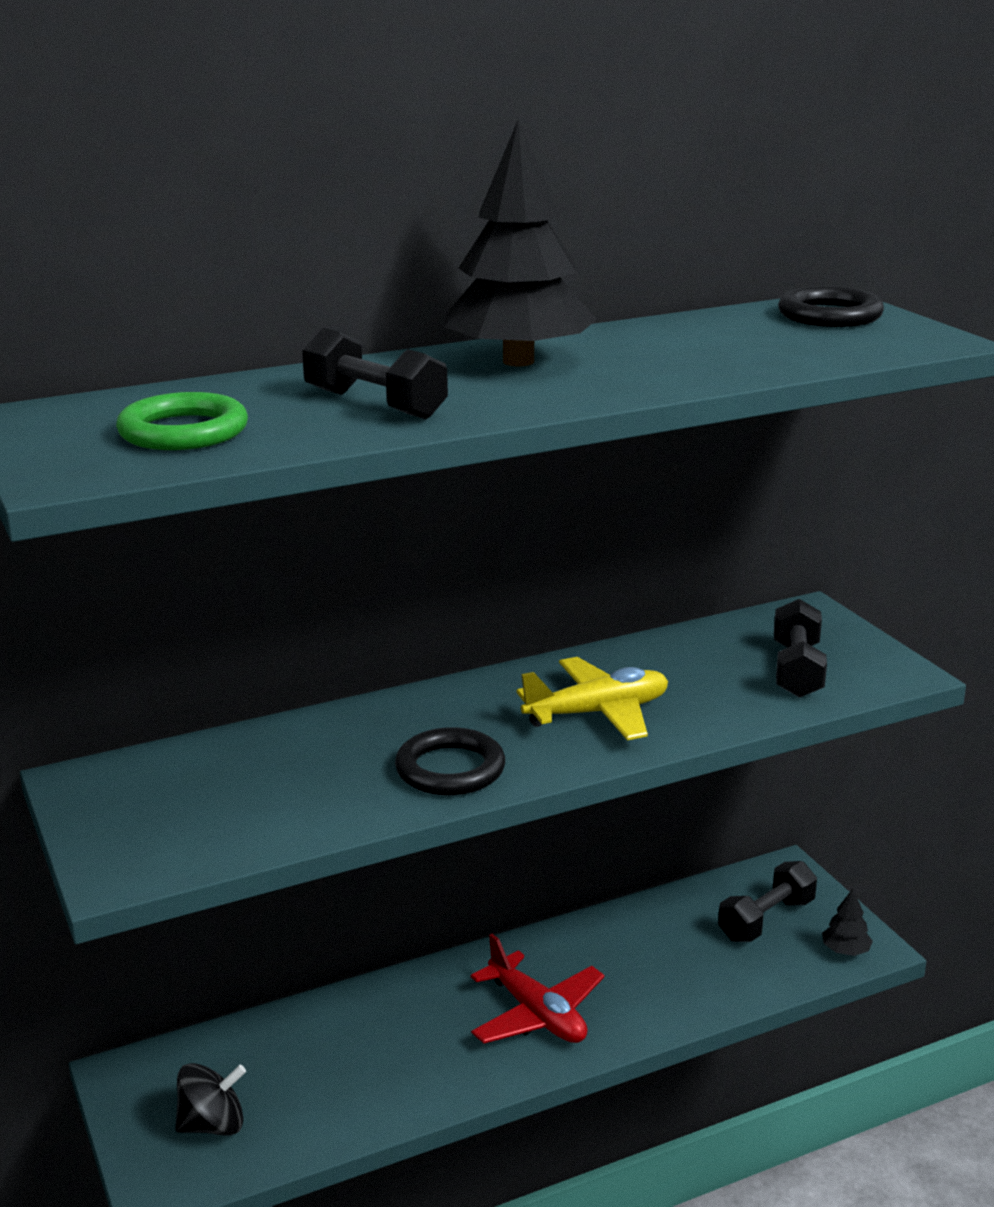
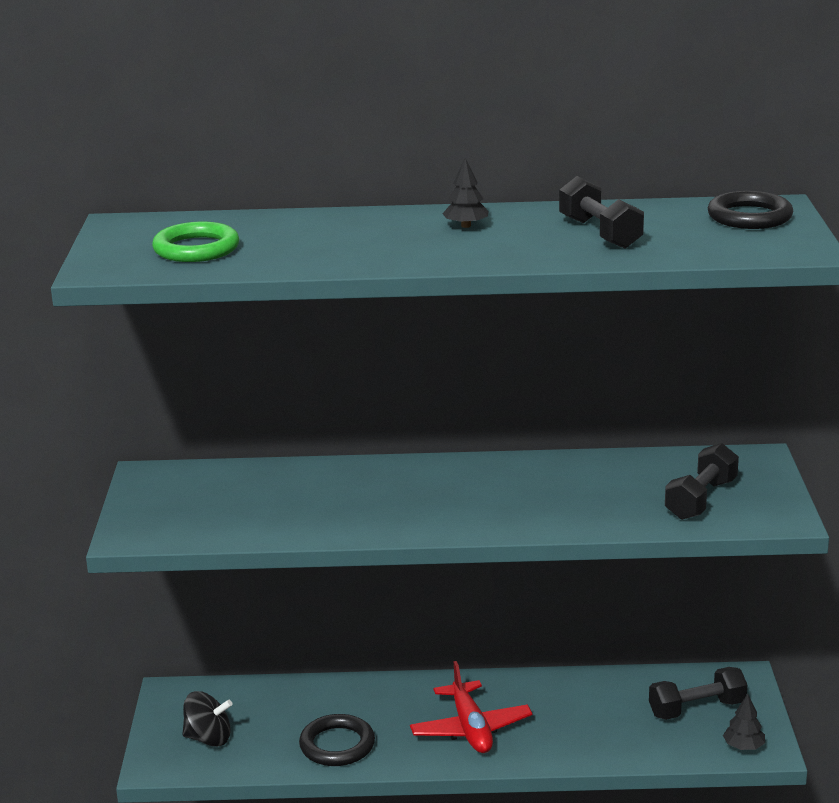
camera: 25 degrees right, 0 degrees up
(375, 404) = (332, 246): black dumbbell -> black dumbbell (600, 233)
(450, 769) = (383, 516): black ring -> black ring (337, 745)
(518, 361) = (466, 226): black tree -> black tree, size x0.41
(597, 713) = (519, 500): yellow plane -> none

